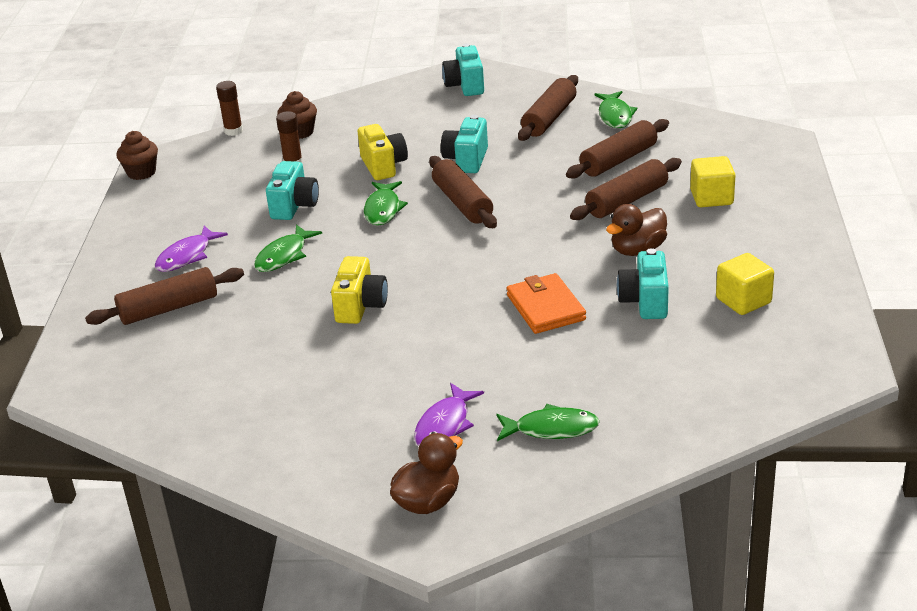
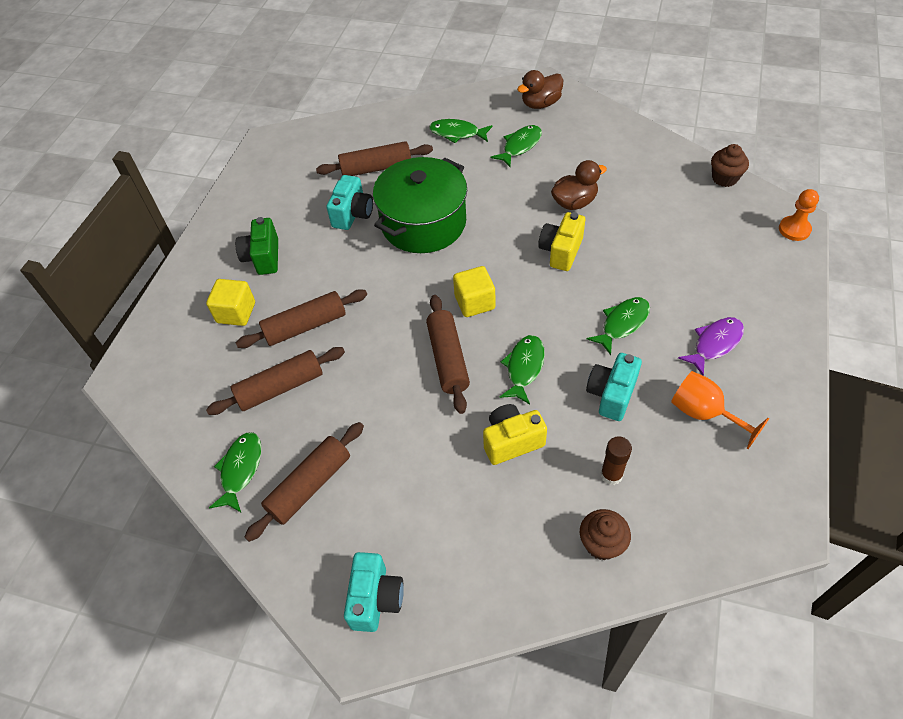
camera: 165 degrees left, 20 degrees up
(61, 376) = (794, 229): none -> orange pawn
(141, 172) = (794, 506): brown cupcake -> brown cupcake (724, 178)
(168, 308) = (721, 281): brown rolling pin -> brown rolling pin (376, 168)
(207, 209) = (704, 413): none -> orange goblet
(233, 131) = (688, 573): brown glue stick -> none
(383, 166) = (512, 441): yellow camera -> yellow camera turned 75 degrees clockwise
(445, 425) = (520, 146): purple fish -> green fish
(466, 160) = (424, 428): turquoise camera -> none
(545, 307) = (423, 223): orange wallet -> green pot
(637, 250) = (329, 265): brown duck -> brown duck (574, 202)
(724, 244) = (263, 257): none -> green camera
(743, 301) = (288, 202): yellow cube -> yellow cube (474, 302)

